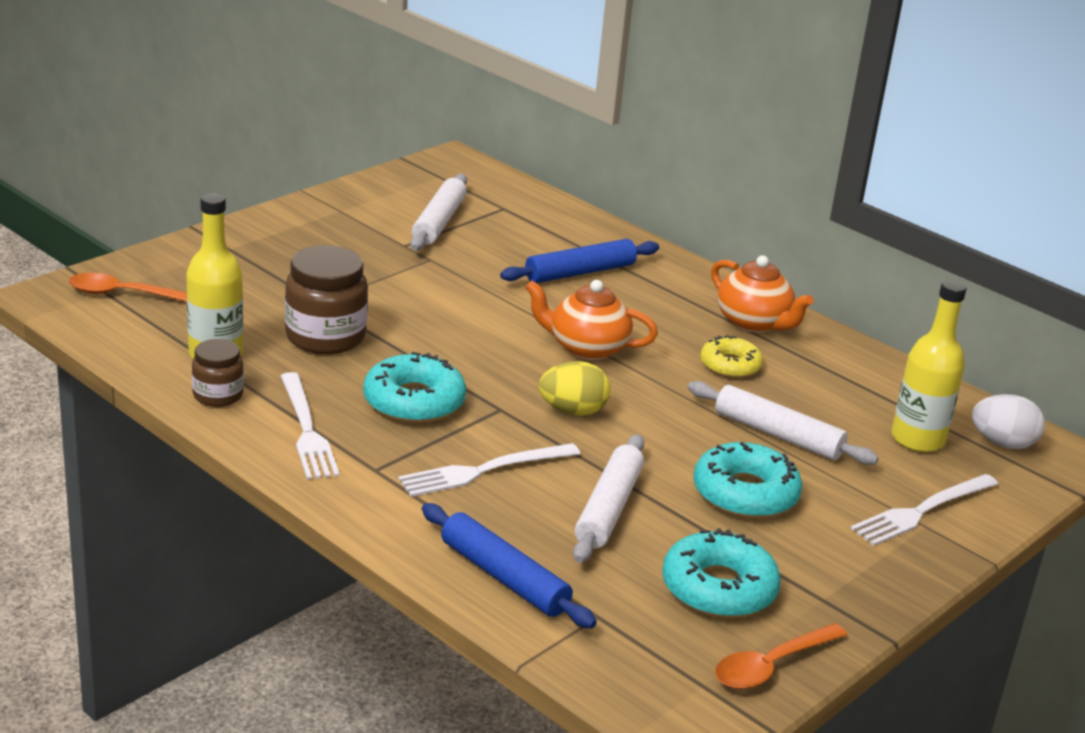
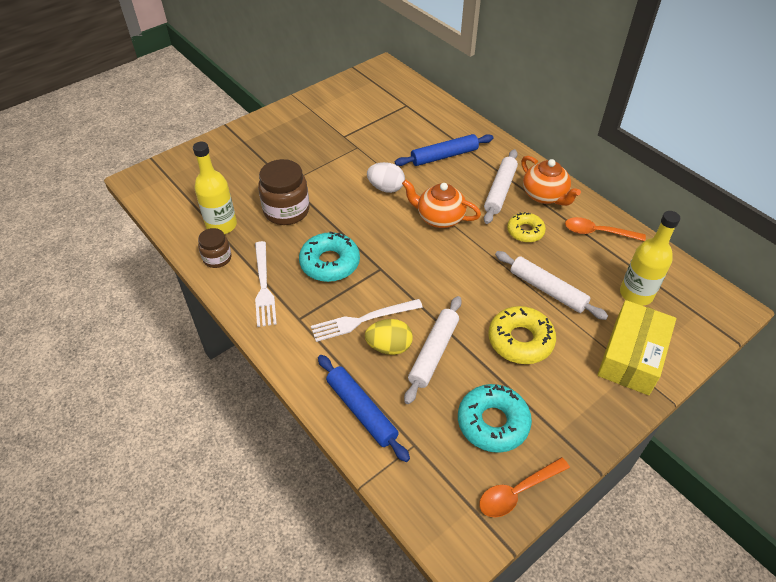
camera: 10 degrees right, 20 degrees up
(124, 294) = (178, 178): orange spoon -> orange spoon (598, 232)
(439, 222) = (366, 117): white rolling pin -> white rolling pin (500, 191)
(573, 411) = (423, 270): yellow egg -> yellow egg (389, 347)
(745, 494) = (520, 340): turquoise donut -> yellow donut
(922, 511) = (632, 356): white fork -> yellow box
(1002, 443) = (691, 297): white egg -> white egg (386, 188)

